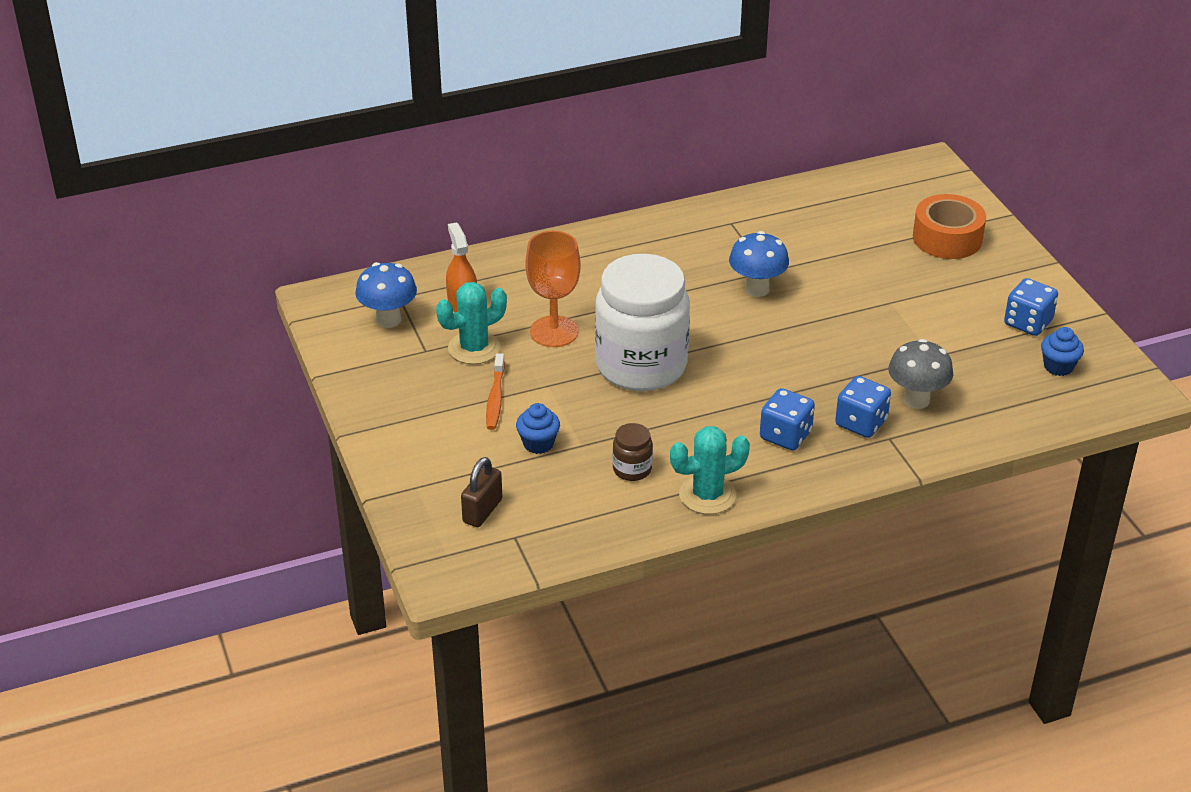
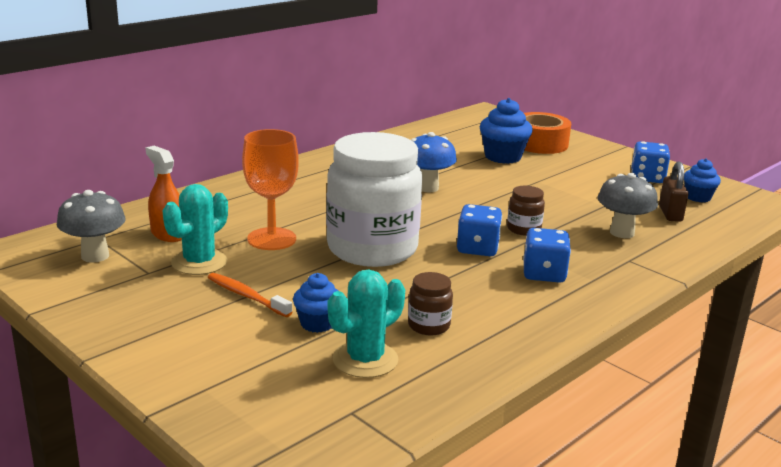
camera: 25 degrees left, 15 degrees down
(388, 320) = (95, 256): blue mushroom -> grey mushroom
(482, 511) = (297, 395): brown padlock -> brown padlock (670, 214)
(495, 398) = (246, 296): orange toothbrush -> orange toothbrush turned 150 degrees clockwise
(707, 495) = (519, 331): turquoise cactus -> turquoise cactus (365, 360)
(813, 372) = (523, 229): none -> brown jar
(861, 423) = (596, 254): blue dice -> blue dice (477, 248)
(882, 254) = (503, 157): none -> blue cupcake

